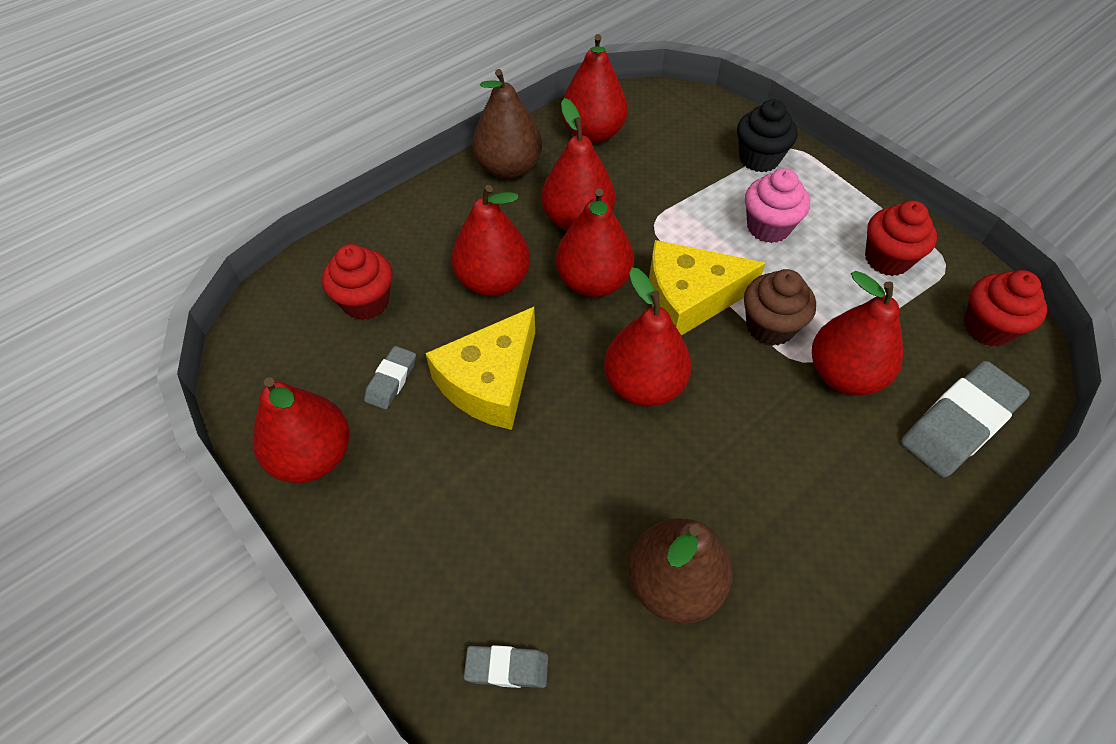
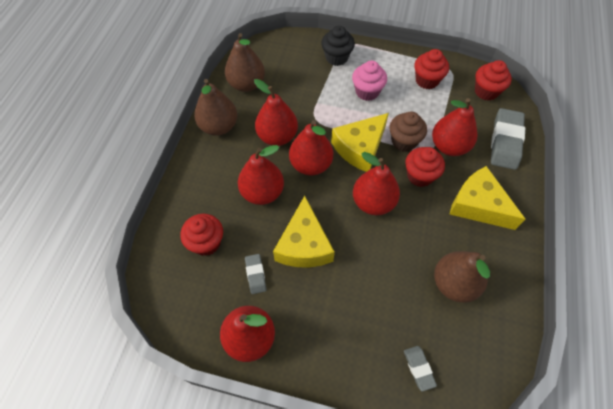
camera: 35 degrees left, 5 degrees up
(507, 668) = (419, 368): grey eraser -> grey eraser turned 75 degrees counterclockwise
(592, 133) = (246, 84): red pear -> brown pear
(754, 390) = (420, 176): none -> red cupcake
(821, 492) = (478, 205): none -> yellow cheese

